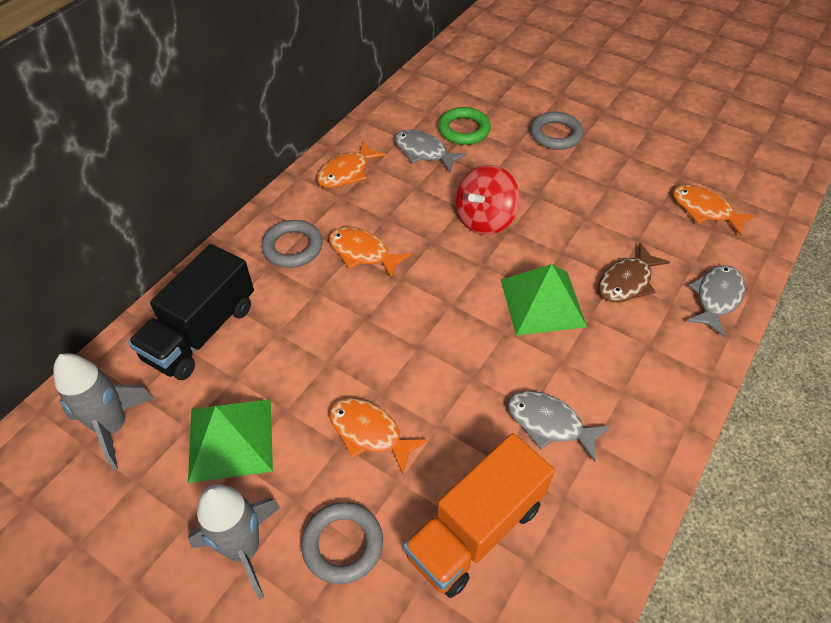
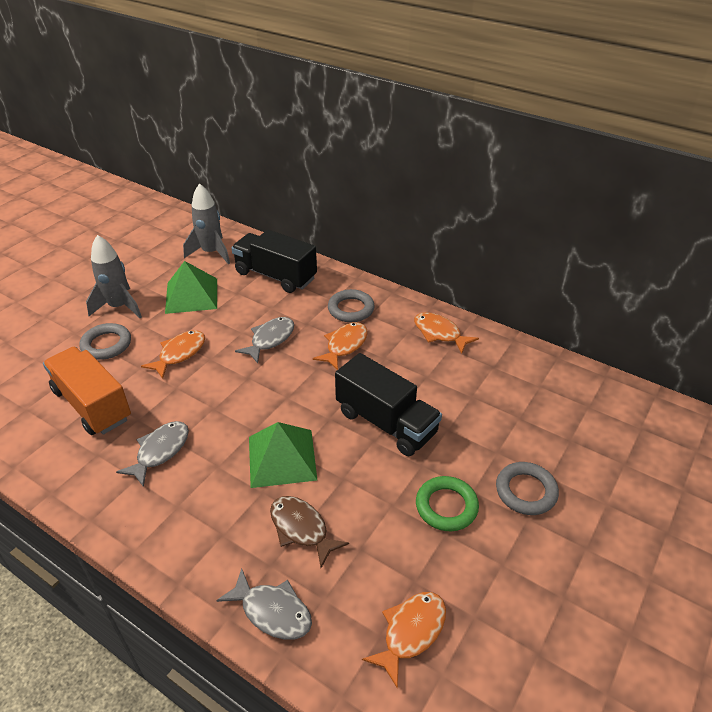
camera: 90 degrees right, 10 degrees down
(424, 152) = (475, 382): grey fish -> grey fish (270, 339)
(464, 130) = (516, 412): green ring -> green ring (446, 506)
(485, 219) = (386, 422): red spinning top -> black truck

